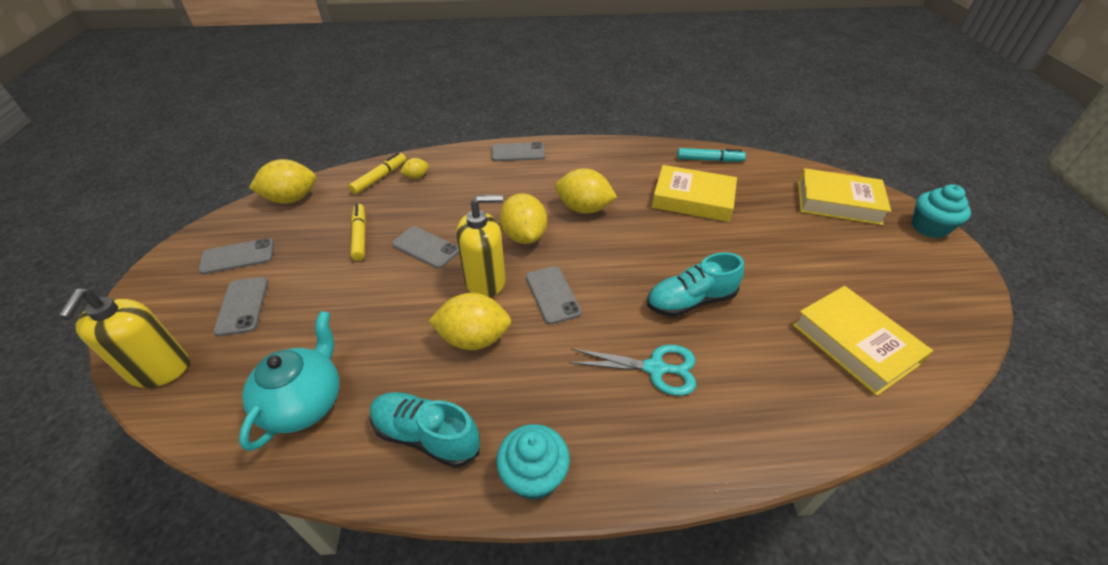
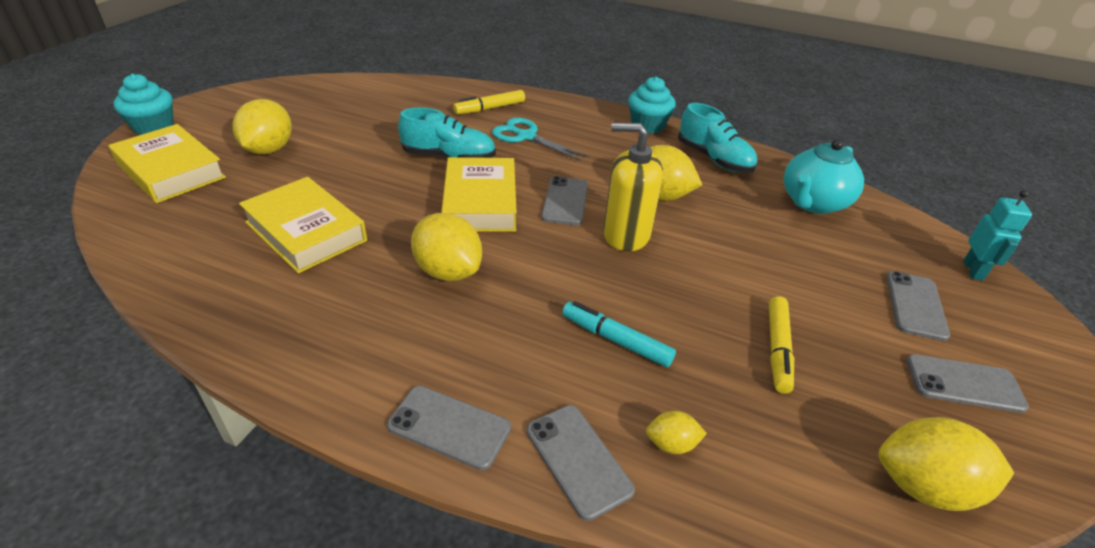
camera: 155 degrees left, 5 degrees down
(159, 369) = (973, 270): yellow soap dispenser -> turquoise robot
(379, 178) = (746, 474): yellow marker -> yellow marker (490, 108)
(426, 247) = (684, 297): grey phone -> grey phone (578, 460)
(524, 236) = (552, 265): yellow lemon -> yellow lemon (269, 150)
(709, 160) = (188, 274): turquoise marker -> turquoise marker (616, 340)
(854, 344) = (372, 103): yellow book -> yellow book (480, 202)

